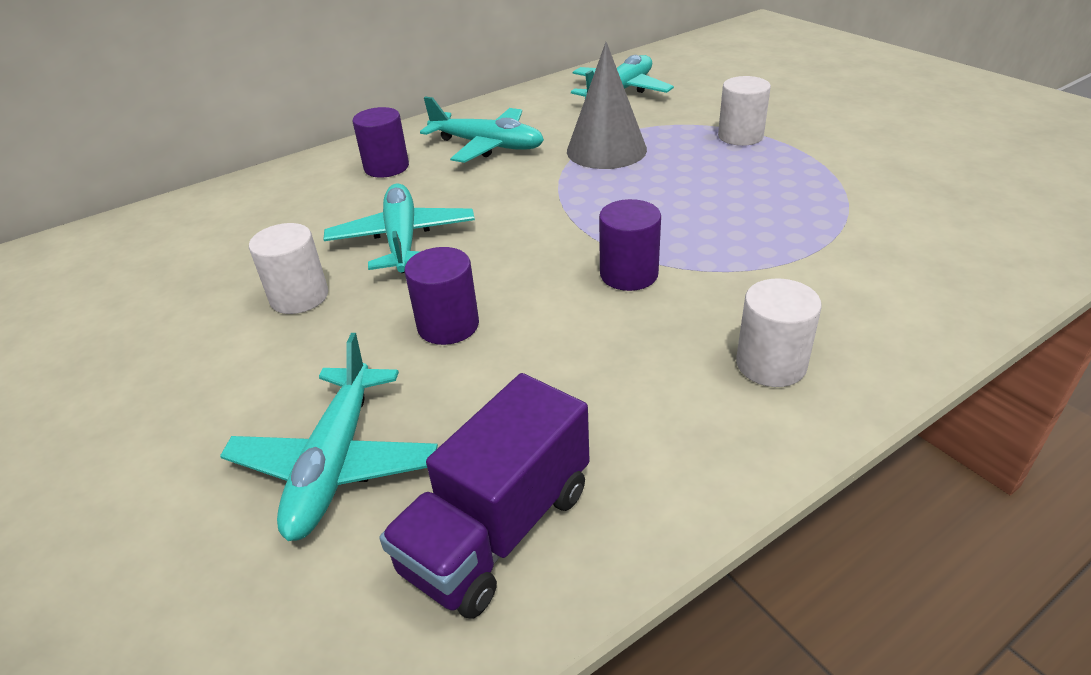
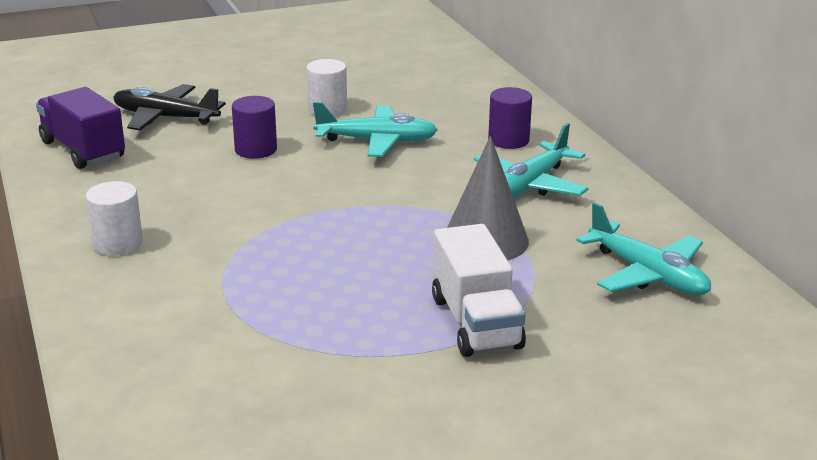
camera: 100 degrees right, 10 degrees down
(335, 463) = (165, 117): turquoise plane -> black plane
(629, 274) = (261, 215): purple cylinder -> none
(740, 136) = (476, 322): white cylinder -> white truck

